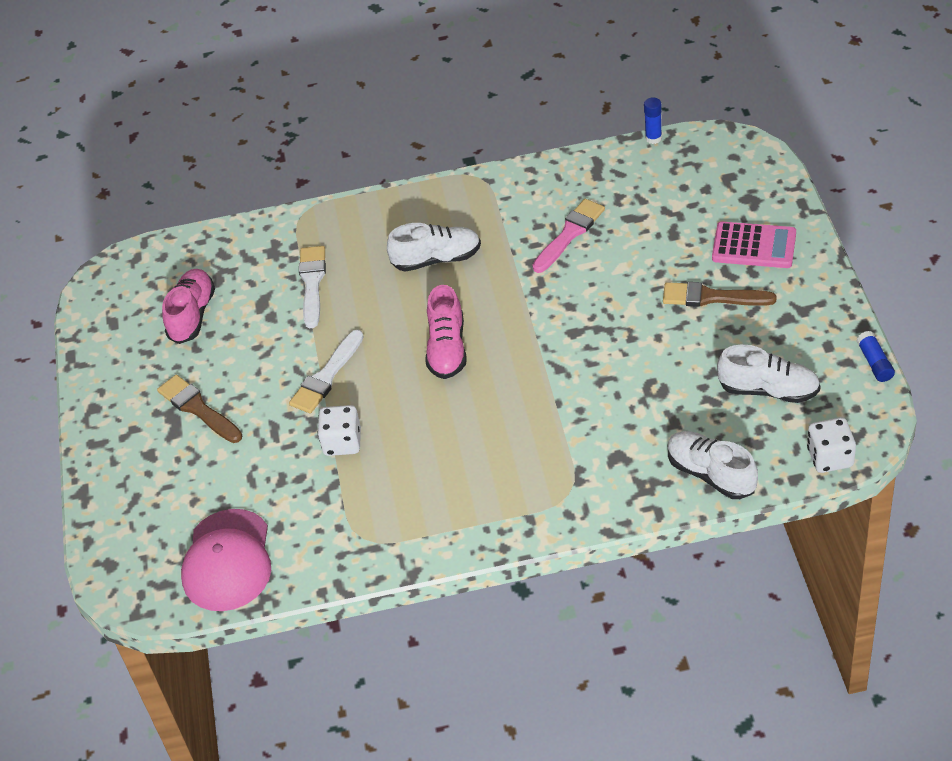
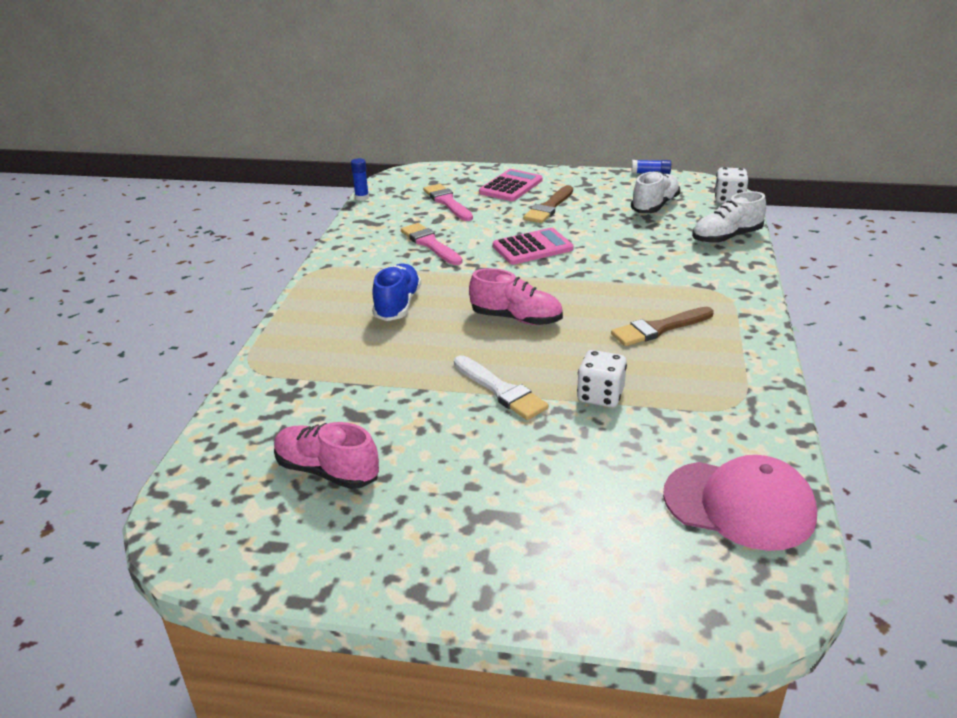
camera: 75 degrees left, 15 degrees down
(198, 408) = (485, 491): brown brush -> brown brush (659, 328)
(312, 283) = (359, 377): white brush -> none
(436, 259) = (397, 305): white shoe -> blue shoe
(600, 315) = (532, 248): none -> pink calculator
(679, 209) = (447, 202): none -> pink brush

